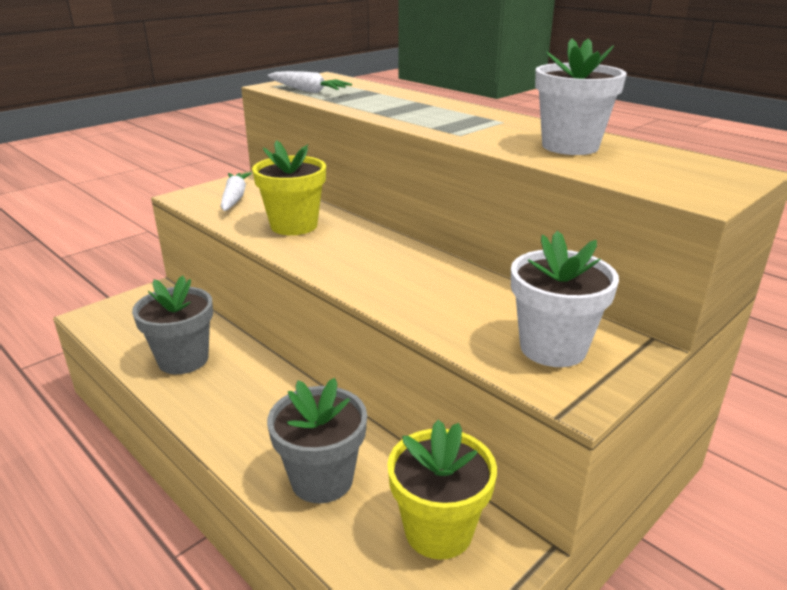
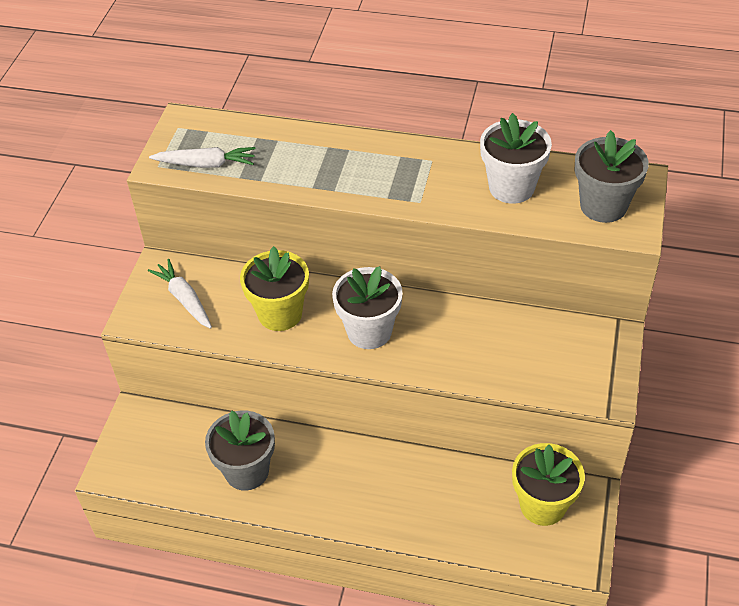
camera: 30 degrees left, 20 degrees up
(322, 479) = (447, 511): grey flower pot -> grey flower pot (603, 206)
(553, 348) = (569, 360): white flower pot -> white flower pot (369, 331)

